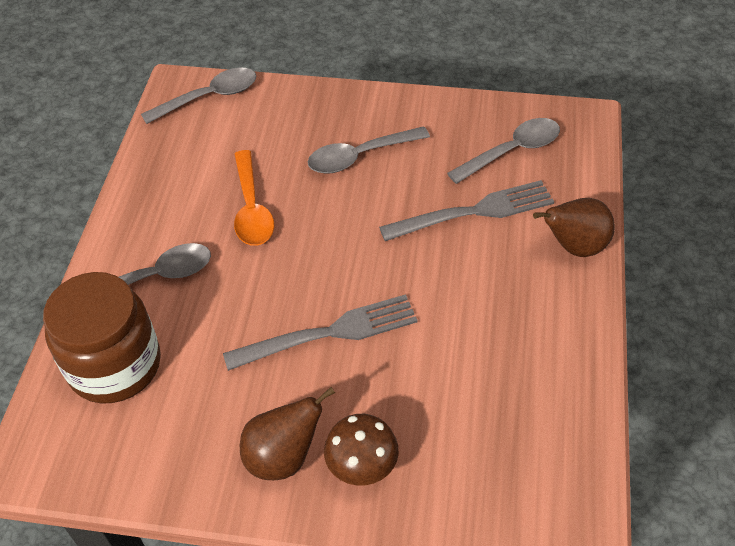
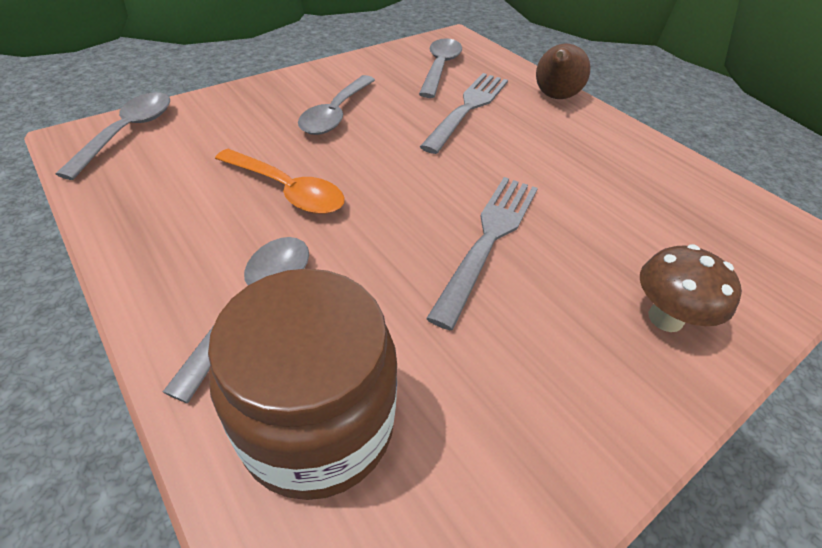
camera: 50 degrees left, 5 degrees down
(283, 457) = (604, 364): brown pear -> none

